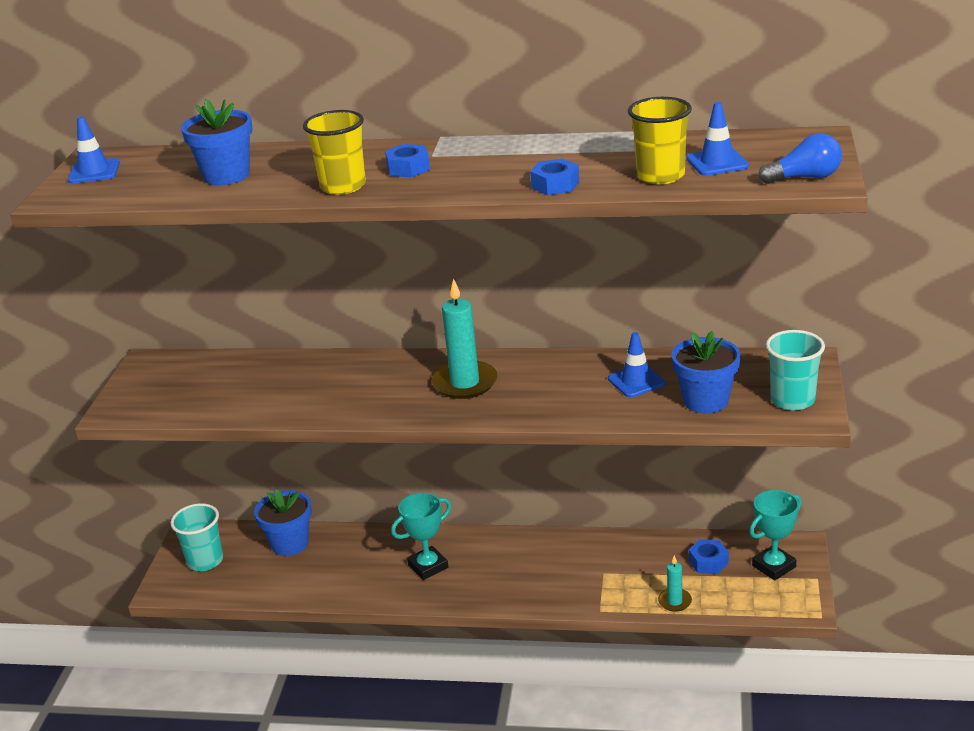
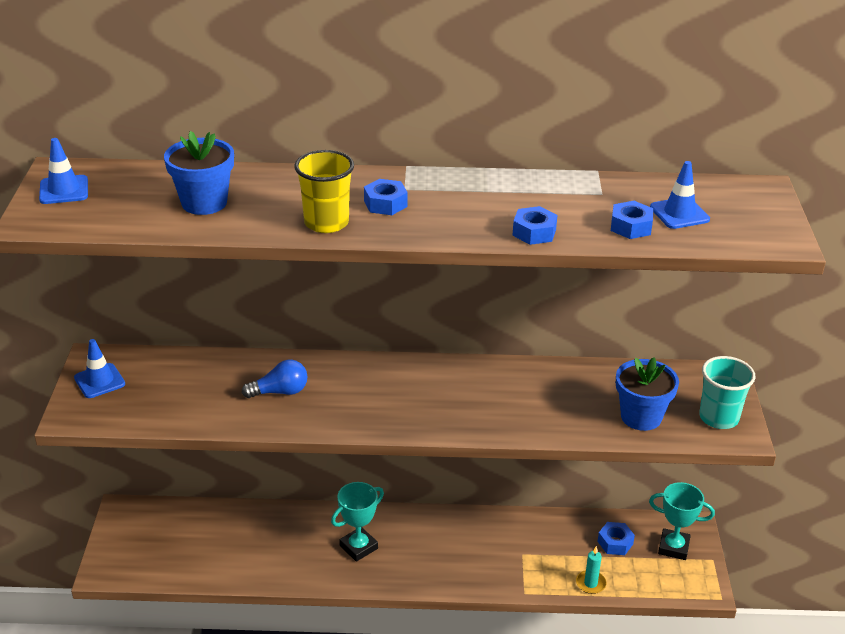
camera: 10 degrees left, 5 degrees up
(205, 561) = (141, 540): turquoise cup -> none
(290, 543) = (222, 522): blue flower pot -> none
(465, 383) = (414, 392): turquoise candle -> none
(636, 381) = (574, 394): blue traffic cone -> blue traffic cone (99, 381)
(660, 176) = (631, 226): yellow cup -> blue nut
(774, 566) = (673, 547): turquoise trophy -> turquoise trophy turned 60 degrees clockwise
(804, 178) = (764, 236): blue light bulb -> blue light bulb (280, 392)

